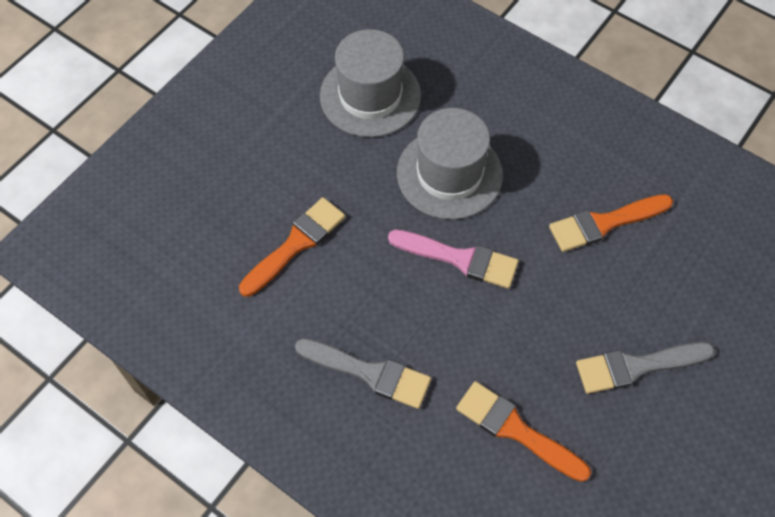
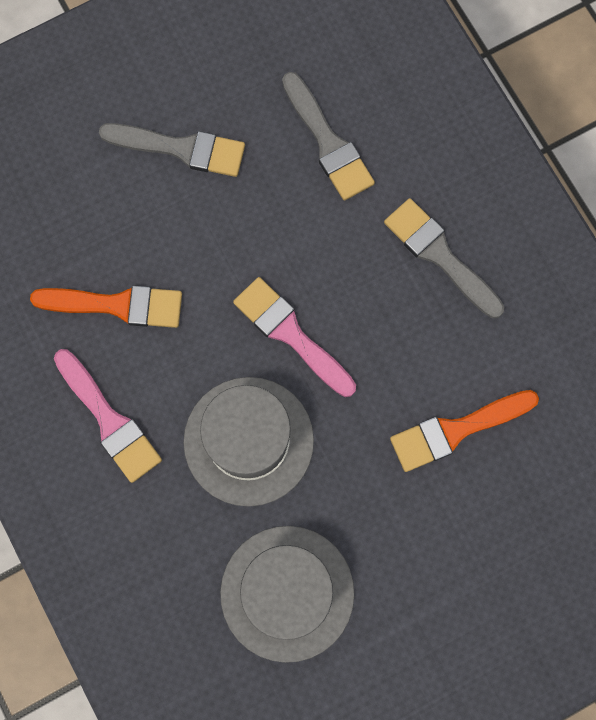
camera: 155 degrees left, 15 degrees up
(516, 430) = (328, 142): orange brush -> grey brush
(557, 146) = (109, 420): none -> pink brush

